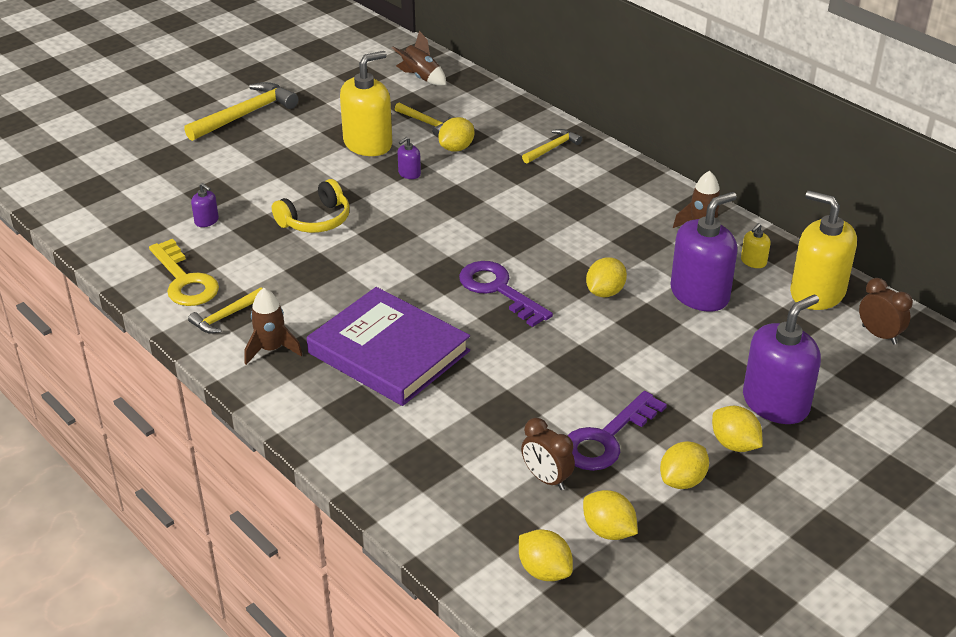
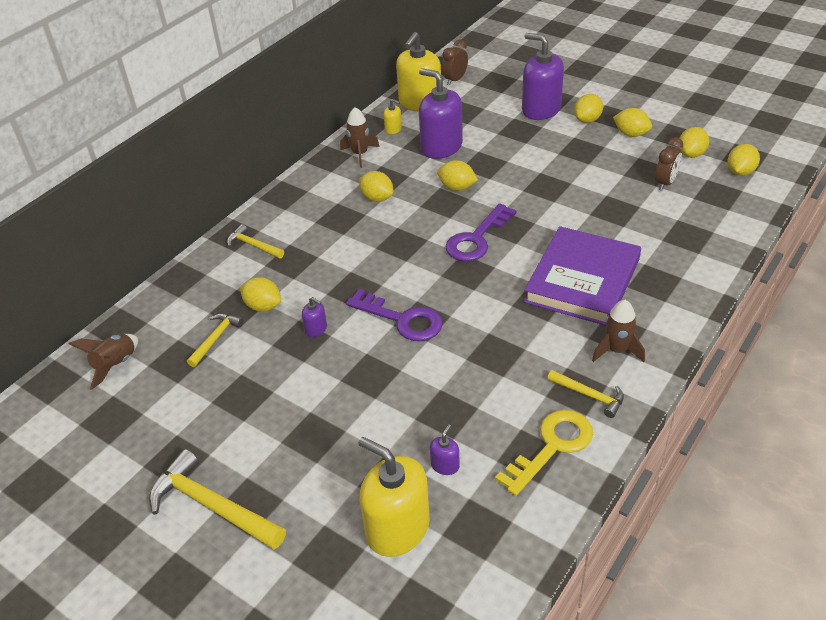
camera: 100 degrees left, 5 degrees up
(315, 220) = (415, 376): yellow headphones -> none
(368, 144) = (264, 373): yellow soap dispenser -> yellow soap dispenser (397, 528)
(605, 231) = (377, 198): none -> yellow lemon
(606, 439) = (613, 165): purple key -> purple key (402, 319)

